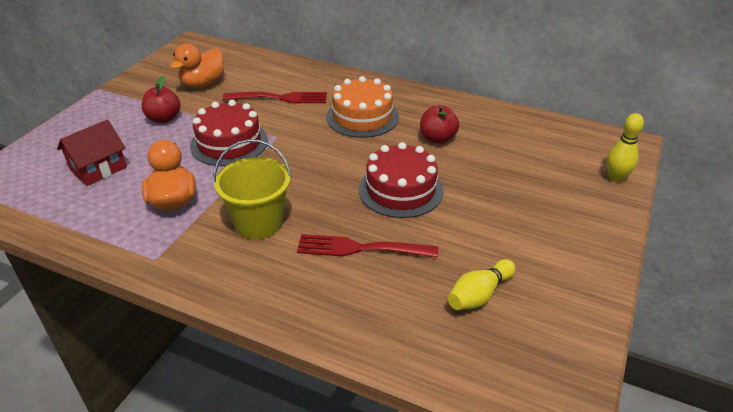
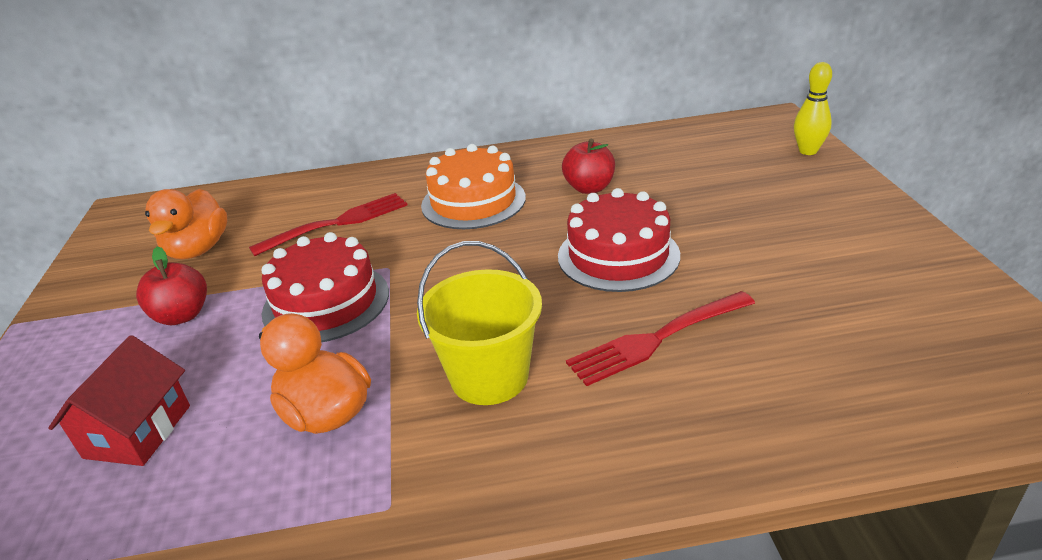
camera: 30 degrees left, 5 degrees down
(479, 295) = (845, 319): yellow bowling pin -> none

